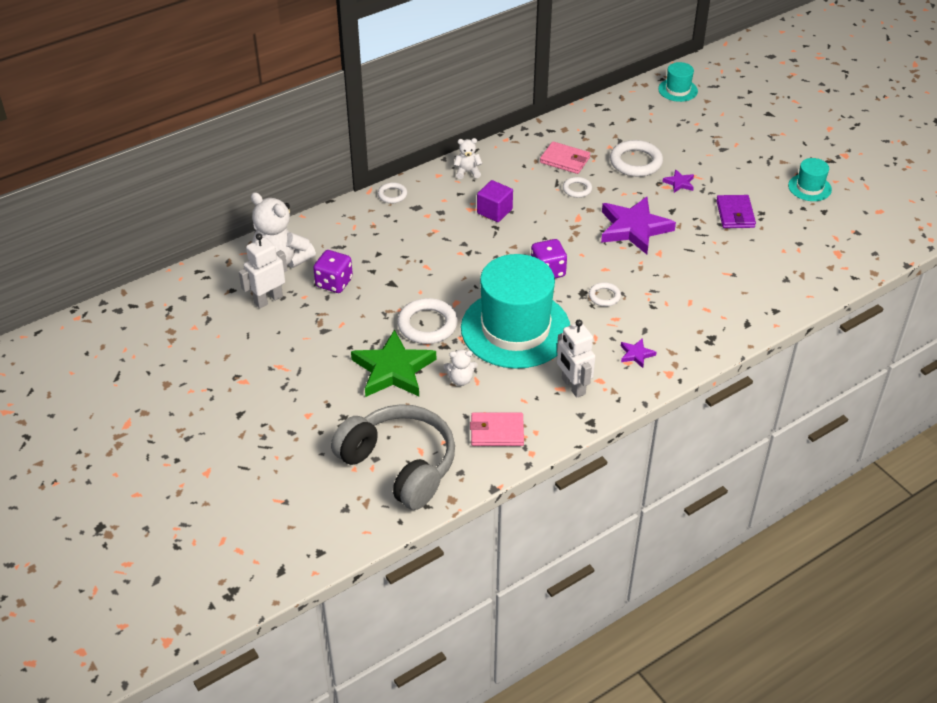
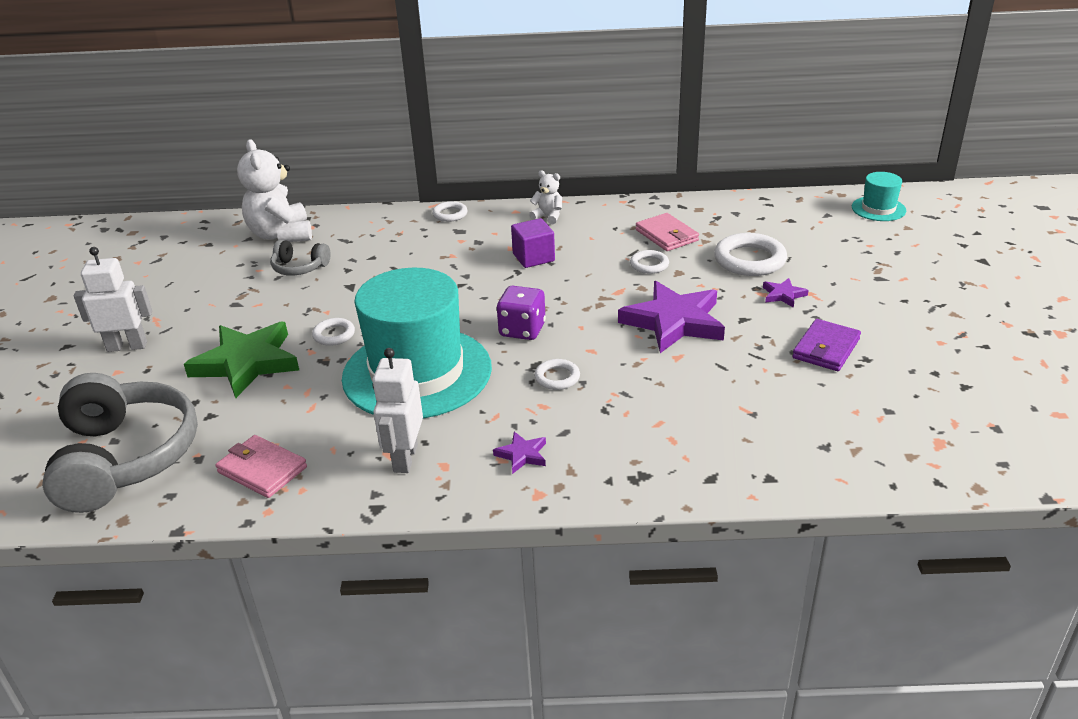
camera: 35 degrees right, 10 degrees down
(268, 299) = (226, 261): white robot -> white robot (127, 346)
(334, 283) = (299, 267): purple dice -> grey headphones
(427, 325) = (334, 335): white ring -> white ring, size x0.55
(460, 379) = (297, 399): white teddy bear -> none
(809, 187) = (968, 353): turquoise hat -> none

